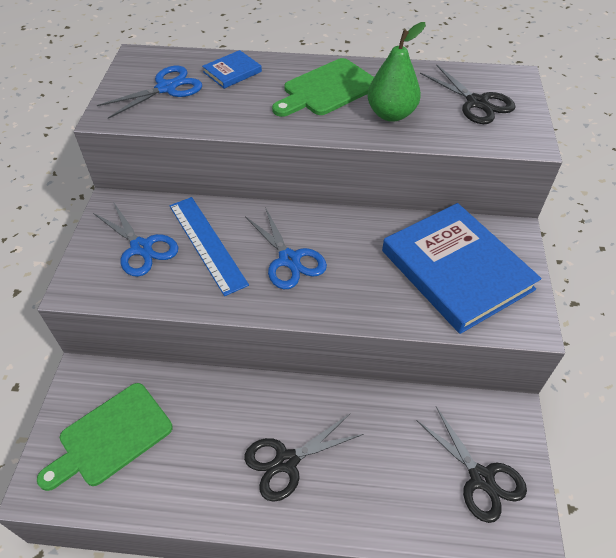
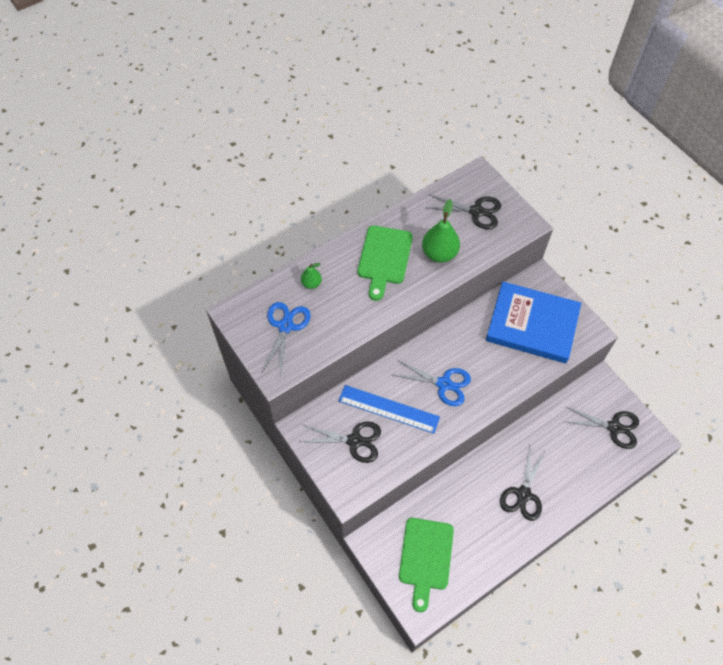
camera: 40 degrees left, 10 degrees up
(141, 248) = (354, 441): blue scissors -> black scissors
(232, 72) = (311, 283): blue book -> green pear

